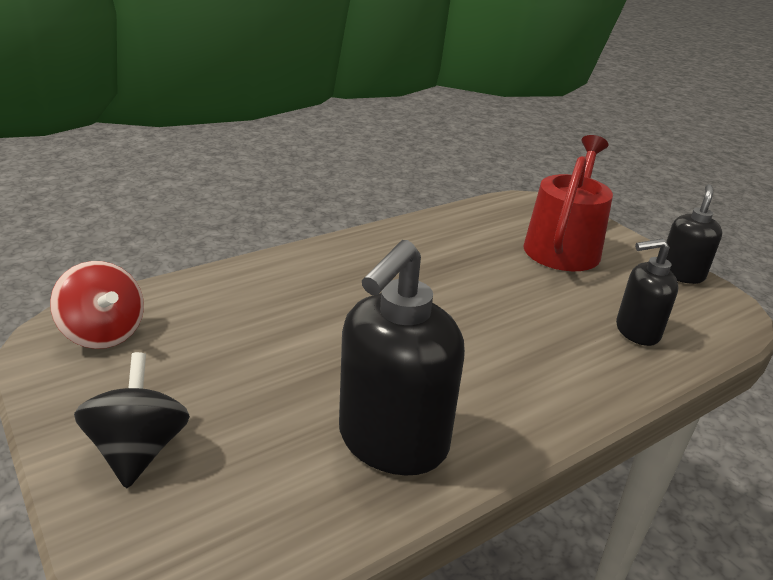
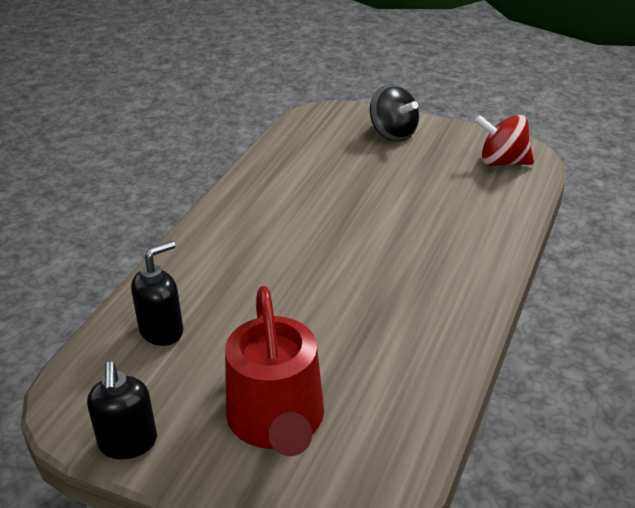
camera: 150 degrees right, 5 degrees up
(392, 442) = (282, 183): black soap dispenser -> none

